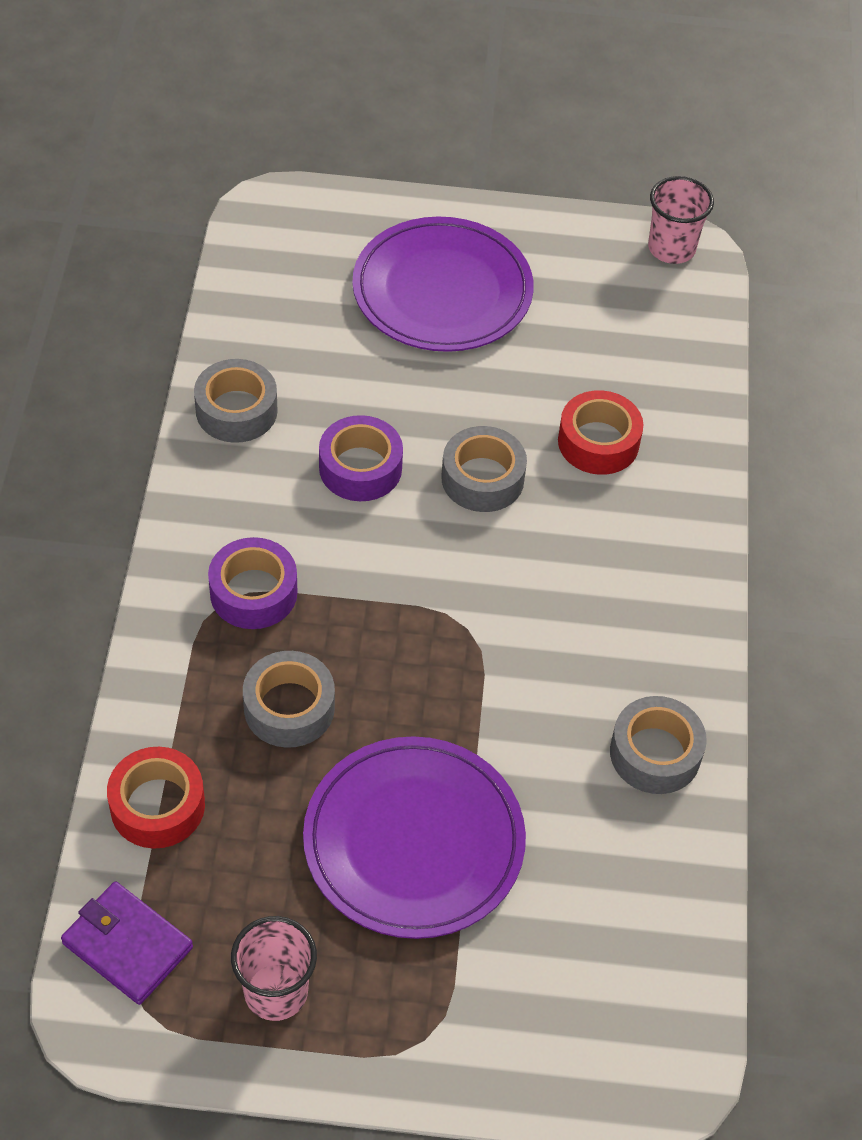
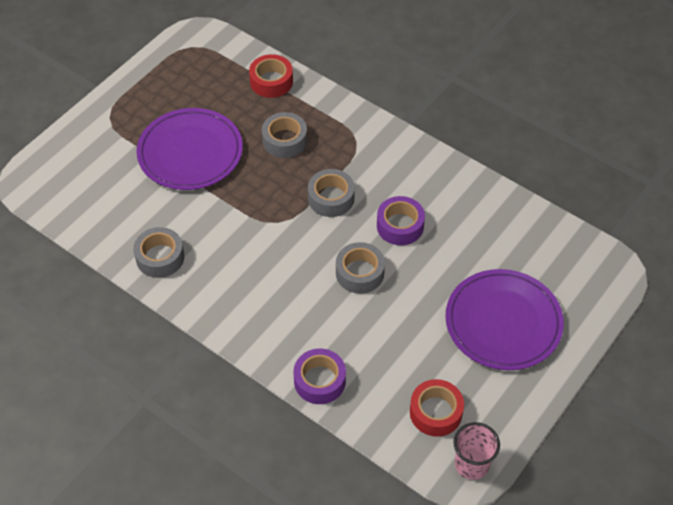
camera: 125 degrees right, 0 degrees up
(127, 945) = (219, 51): purple wallet -> none
(236, 410) = (469, 193): grey tape -> grey tape (331, 198)
(253, 592) = (354, 154): purple tape -> purple tape (319, 381)
(276, 992) = (165, 84): pink cup -> none
(598, 442) = (349, 337): red tape -> red tape (435, 412)

